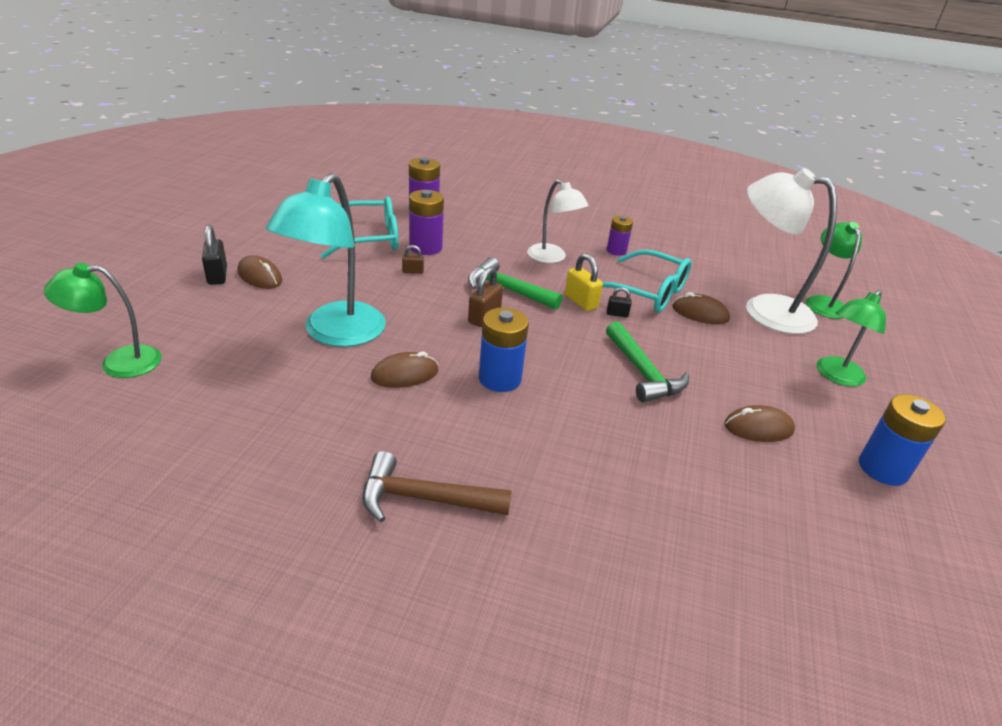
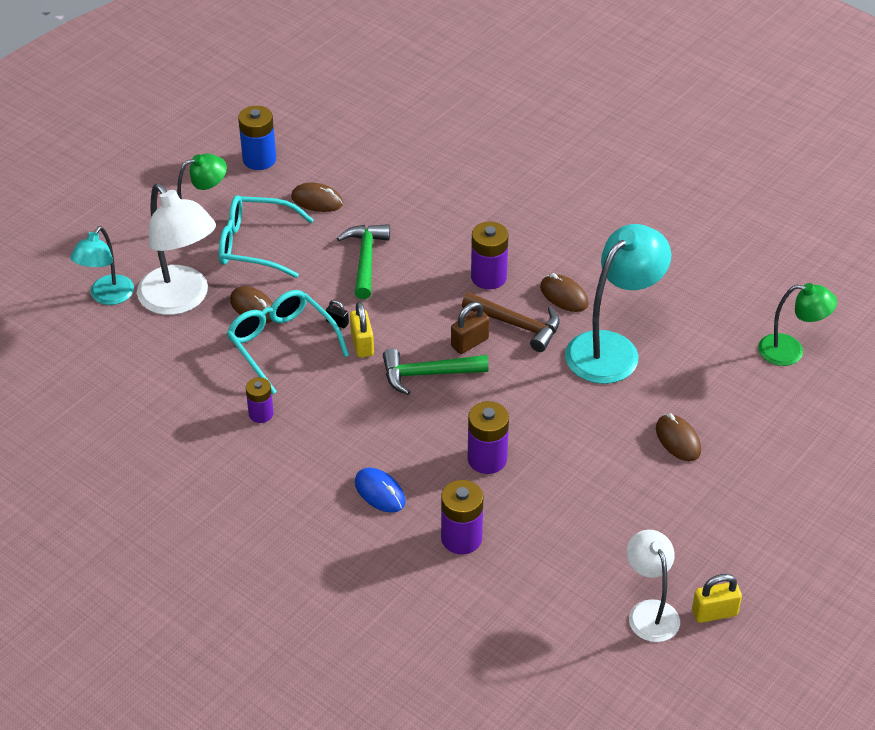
camera: 155 degrees left, 10 degrees up
(217, 276) = (721, 449): black padlock -> none
(231, 198) = (714, 613): none -> yellow padlock
(369, 238) = (549, 488): turquoise glasses -> turquoise glasses (255, 245)
(405, 374) = (564, 296): brown mouse -> brown mouse turned 45 degrees clockwise
(413, 271) = (516, 419): brown padlock -> none
(424, 498) = (579, 206): brown hammer -> brown hammer (517, 325)
(495, 224) = (380, 492): none -> blue mouse
(499, 379) = (488, 277): blue battery -> purple battery
(507, 290) = (427, 374): green hammer -> green hammer turned 120 degrees clockwise
(552, 258) = (347, 415): white lamp -> white lamp (649, 611)
(822, 302) = (107, 297): green lamp -> turquoise lamp

